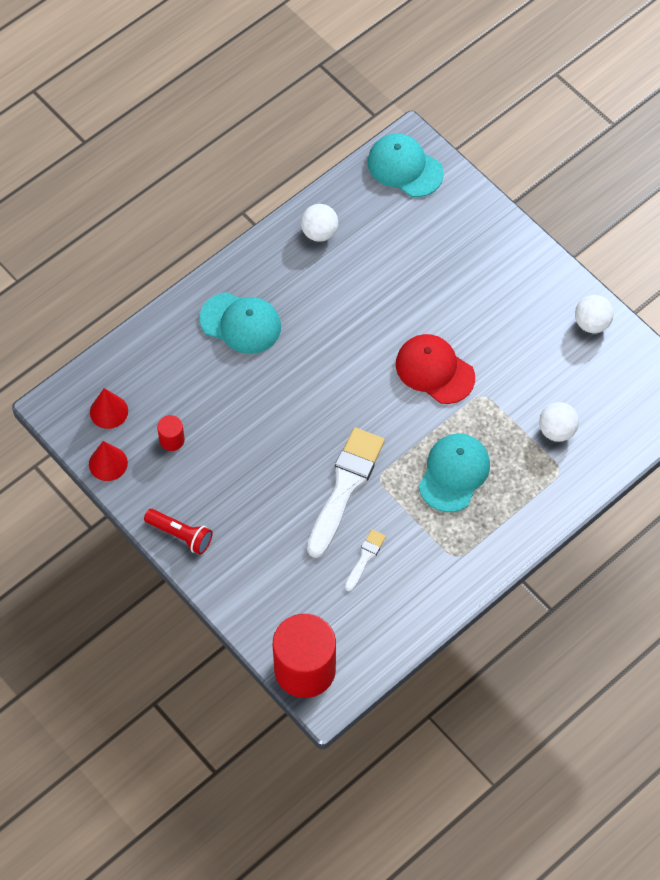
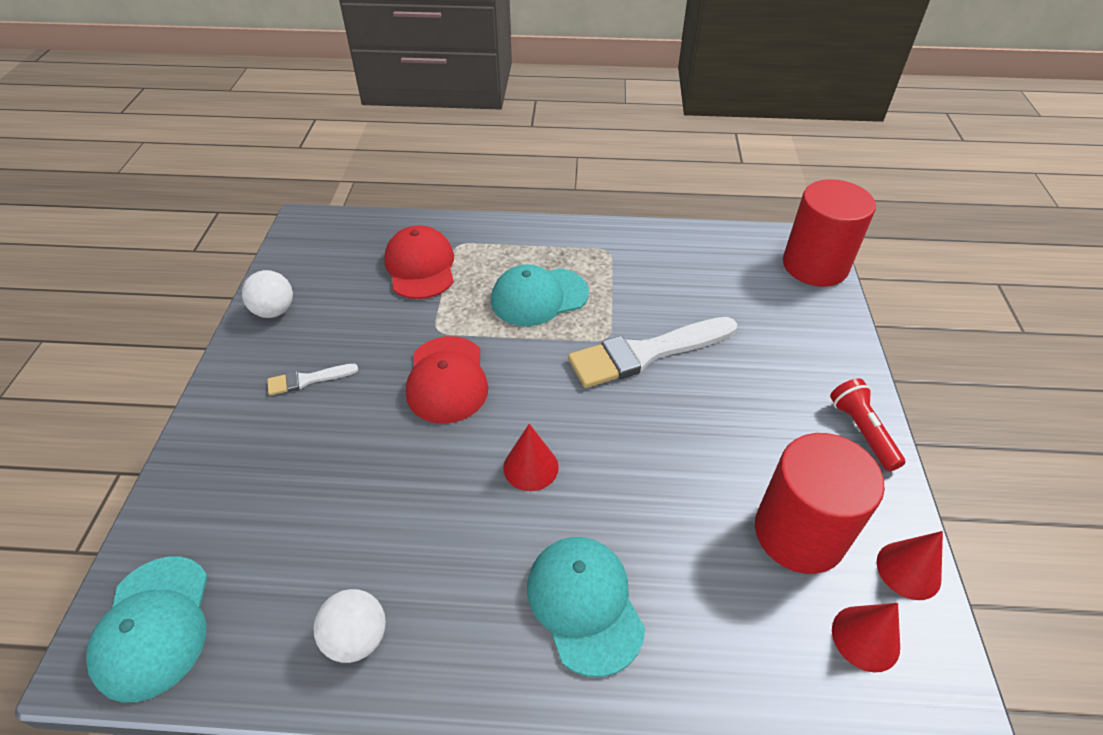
camera: 135 degrees left, 15 degrees down
(172, 440) = (799, 533): red cylinder -> red cylinder, size x2.32
(332, 362) = (530, 467): none -> red cone
(365, 558) = (685, 296): white brush -> white brush (307, 380)
(557, 430) = (420, 266): white ball -> red cap

